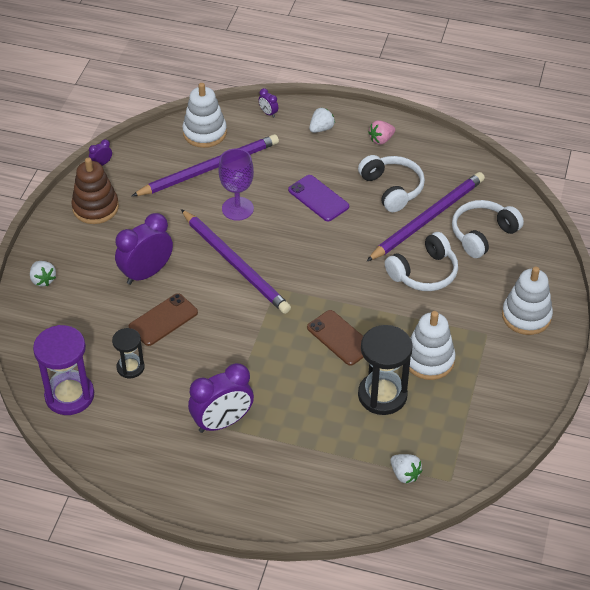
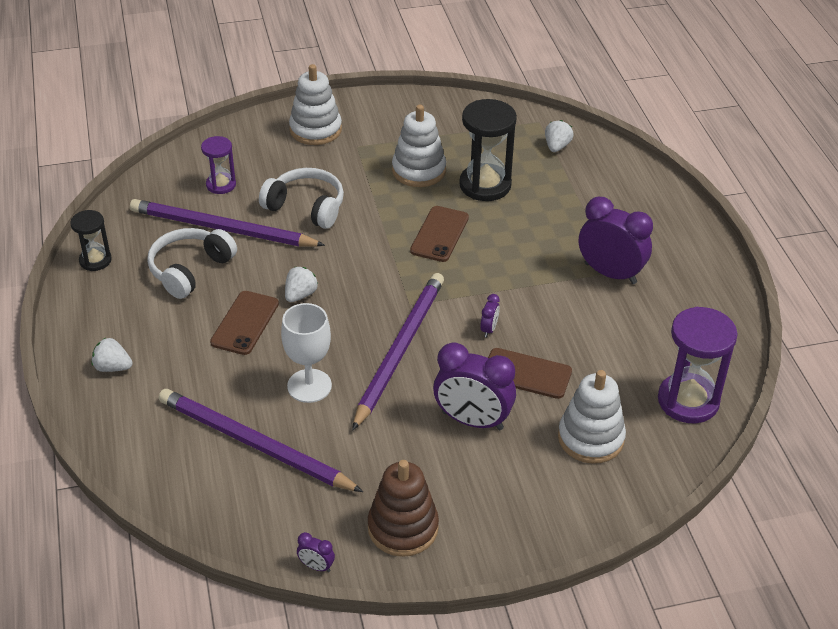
camera: 120 degrees left, 5 degrees down
(43, 280) = (560, 515): white strawberry -> white strawberry (300, 295)
(130, 367) = (610, 370): black hourglass -> black hourglass (95, 260)
(204, 133) = (185, 481): white stacking toy -> white stacking toy (590, 438)
(237, 209) = (309, 386): purple goblet -> white goblet
(268, 113) = (107, 431): purple clock -> purple clock (489, 329)
(318, 198) = (245, 323): purple phone -> brown phone
(381, 140) = (105, 307): pink strawberry -> none
(482, 234) = (221, 185): white headphones -> purple hourglass

